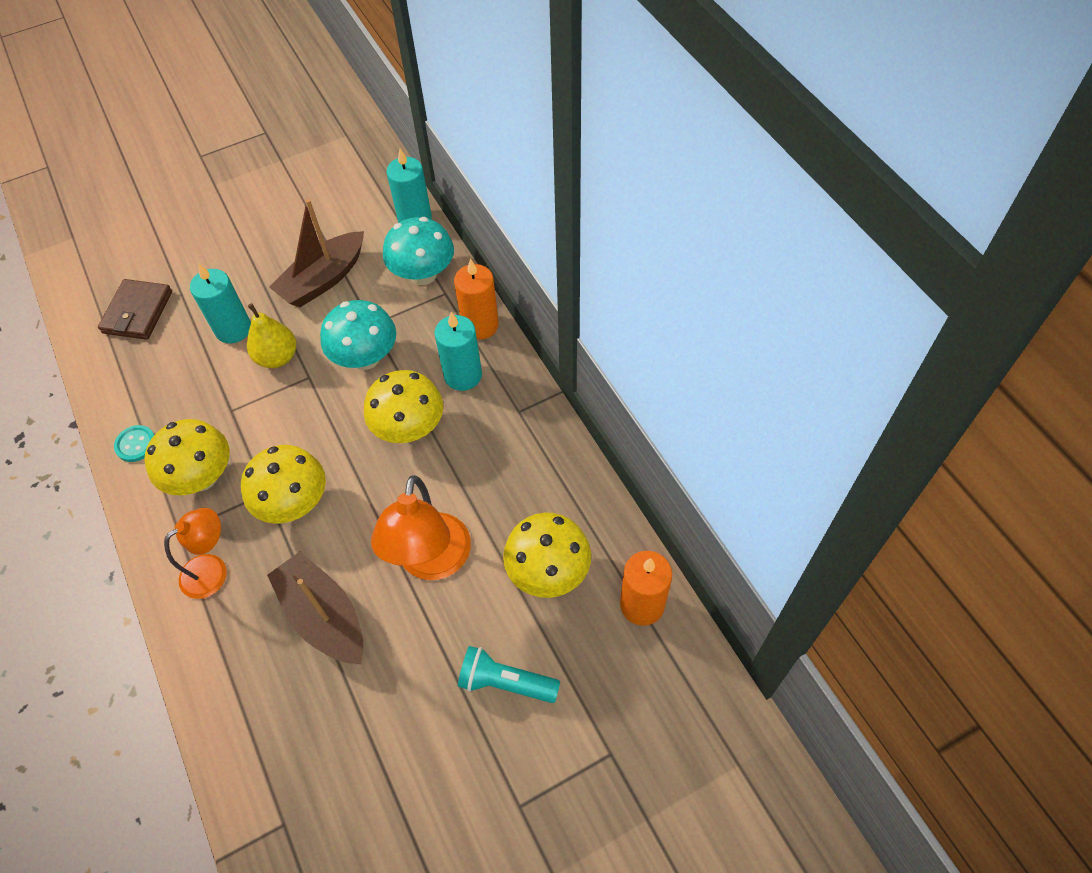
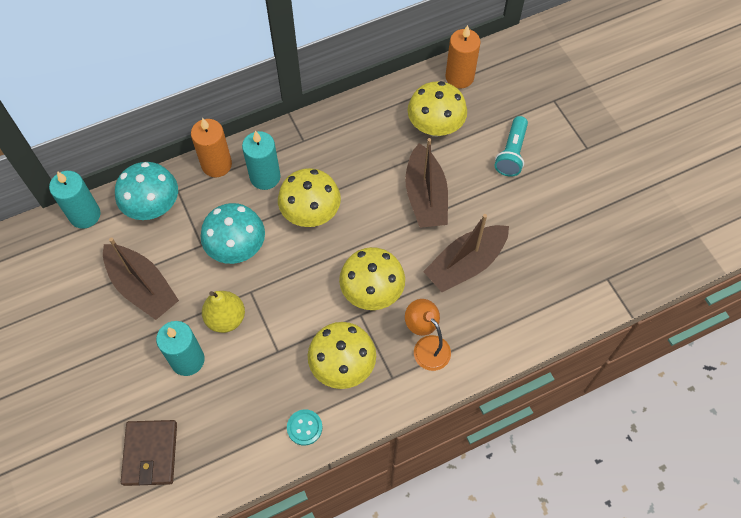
camera: 90 degrees left, 5 degrees up
(138, 312) = (150, 453): brown wallet -> brown wallet turned 75 degrees clockwise
(431, 562) = (425, 196): orange lamp -> brown boat

